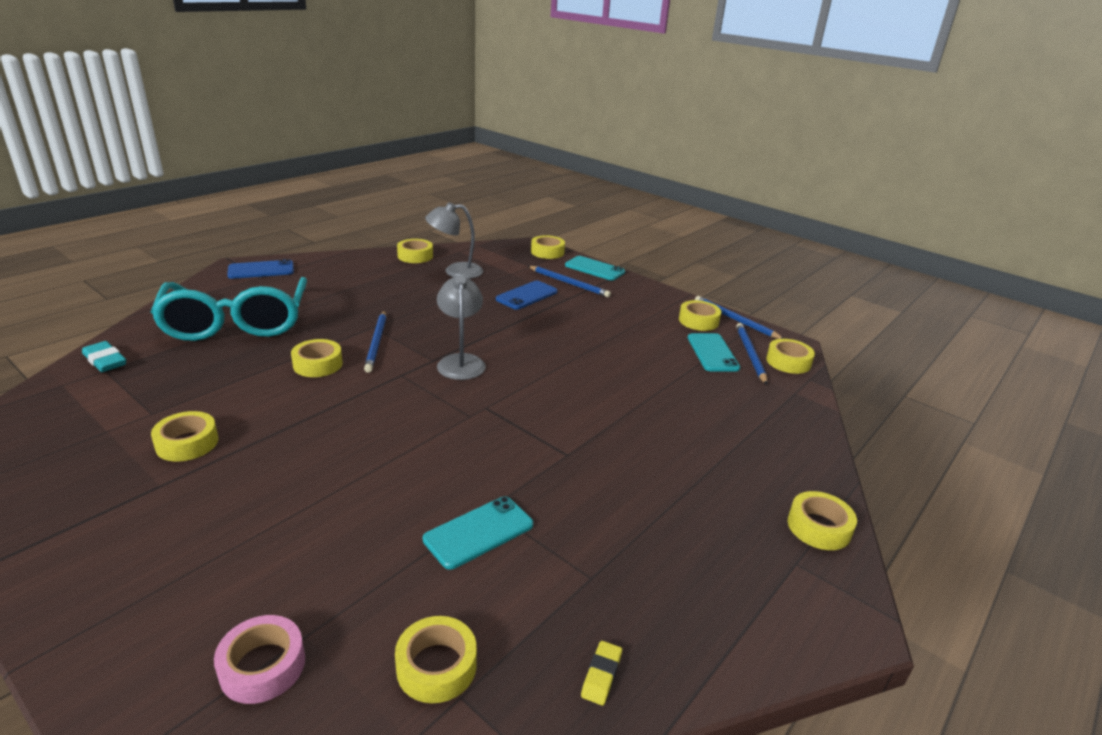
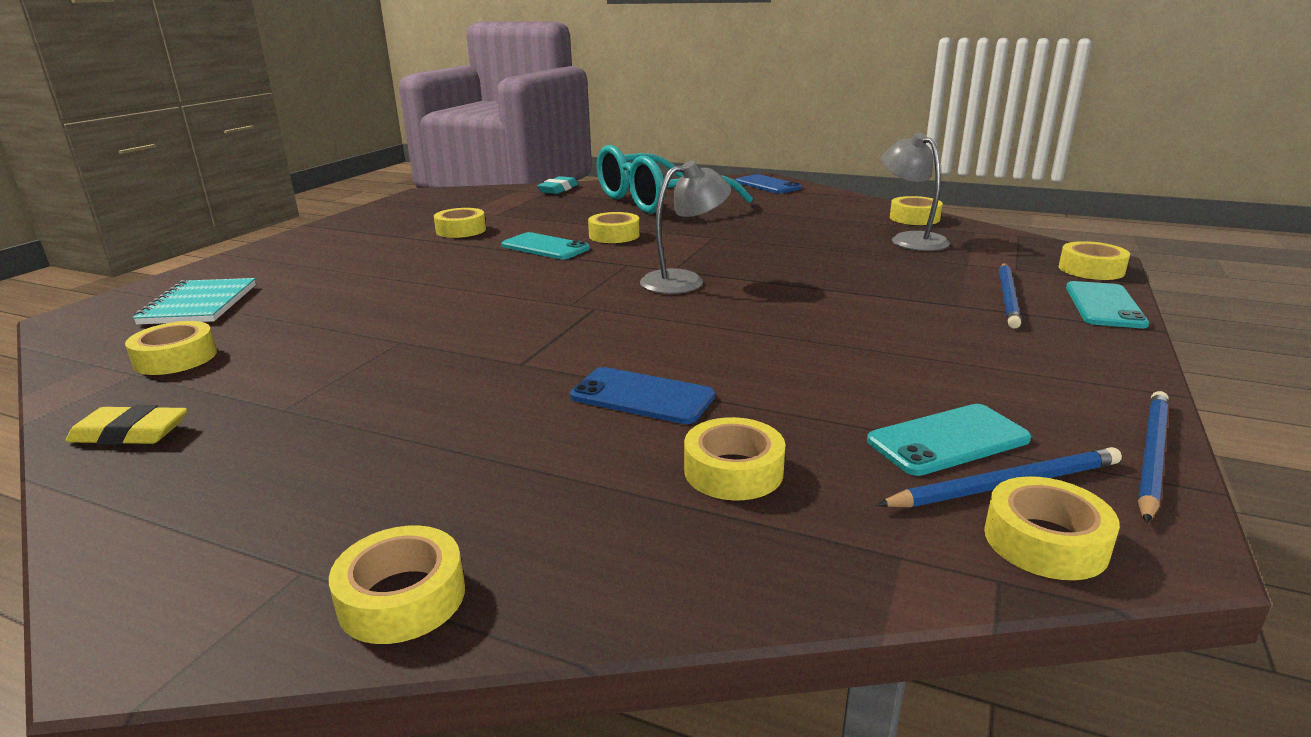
camera: 75 degrees right, 5 degrees down
(262, 666) = (199, 304): pink tape -> turquoise notebook
(376, 343) = (681, 244): blue pencil -> none
(479, 532) = (359, 343): turquoise phone -> turquoise phone (545, 247)
(527, 295) = (913, 281): blue phone -> blue phone (642, 396)
(601, 675) = (130, 433): yellow eraser -> yellow eraser, size x1.53
(698, 321) = (1066, 414): yellow tape -> yellow tape (733, 471)

